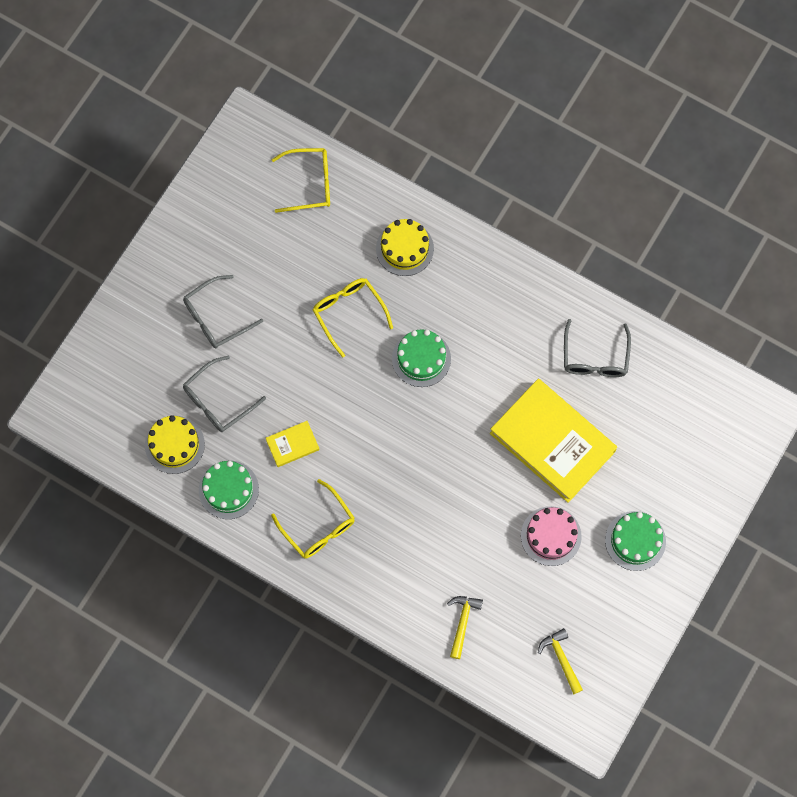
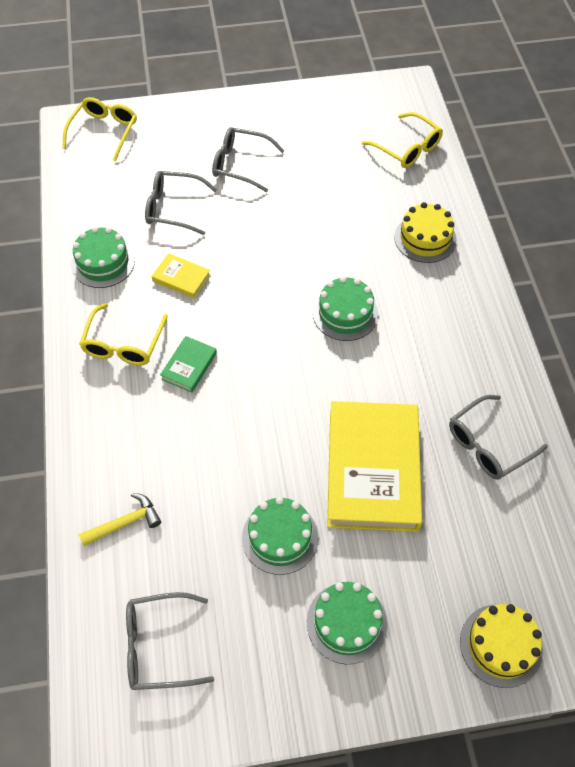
camera: 50 degrees right, 15 degrees down
(174, 444) = (111, 206): yellow cake -> yellow cake (501, 645)
(349, 313) = (331, 239): yellow glasses -> yellow glasses (104, 132)
(375, 496) = (189, 366): none -> green book
(551, 536) = (280, 537): pink cake -> green cake
(561, 659) = (159, 646): yellow hammer -> grey glasses

